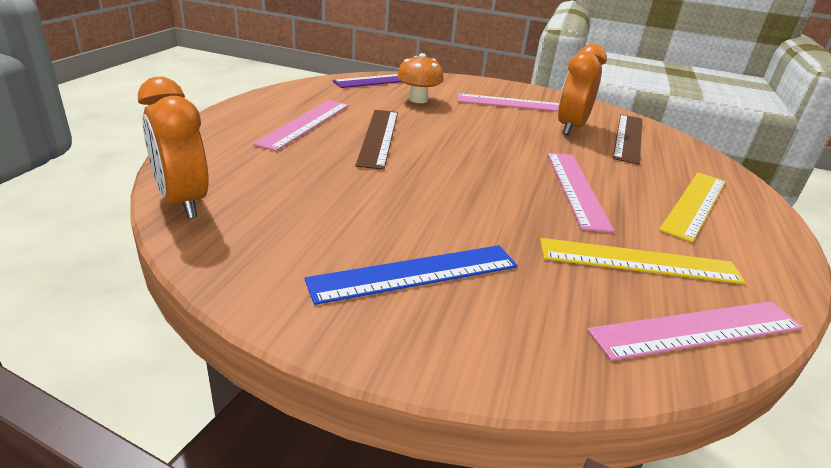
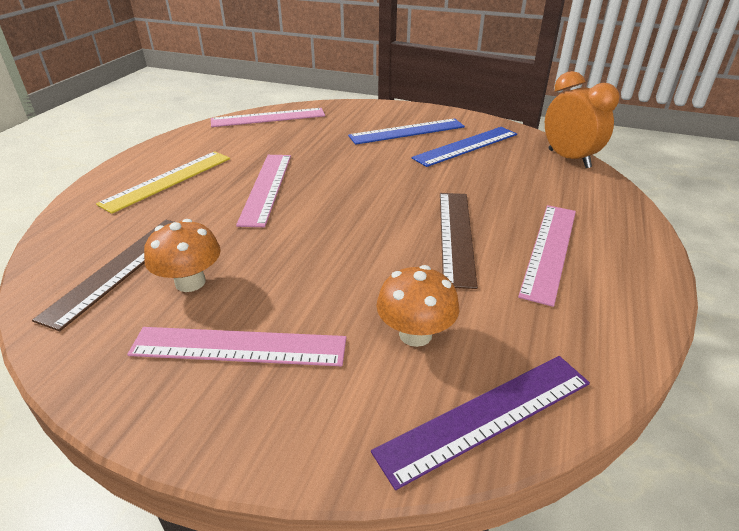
camera: 175 degrees left, 5 degrees up
(323, 234) = (466, 146): none -> blue ruler
(570, 128) = (190, 282): orange clock -> orange mushroom
(639, 261) = (267, 141): yellow ruler -> none

